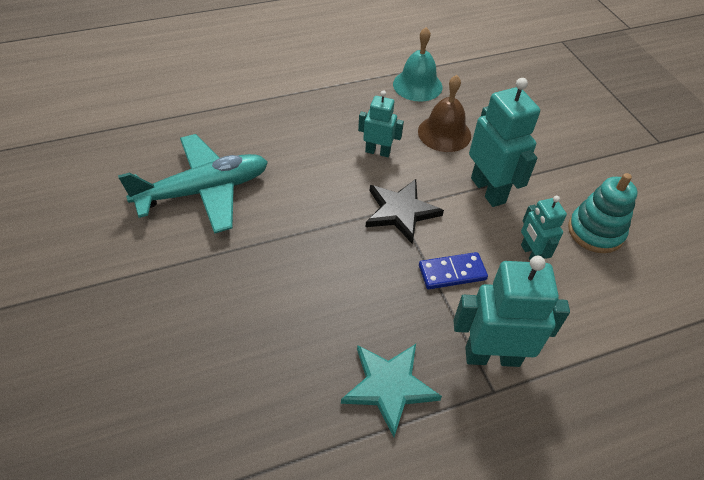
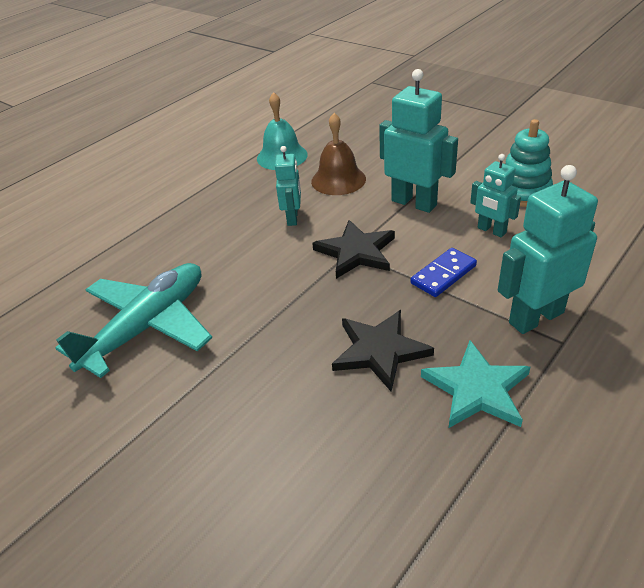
camera: 25 degrees left, 10 degrees down
(345, 309) = (379, 351): none -> black star
(377, 152) = (293, 218): turquoise robot -> turquoise robot turned 105 degrees clockwise

